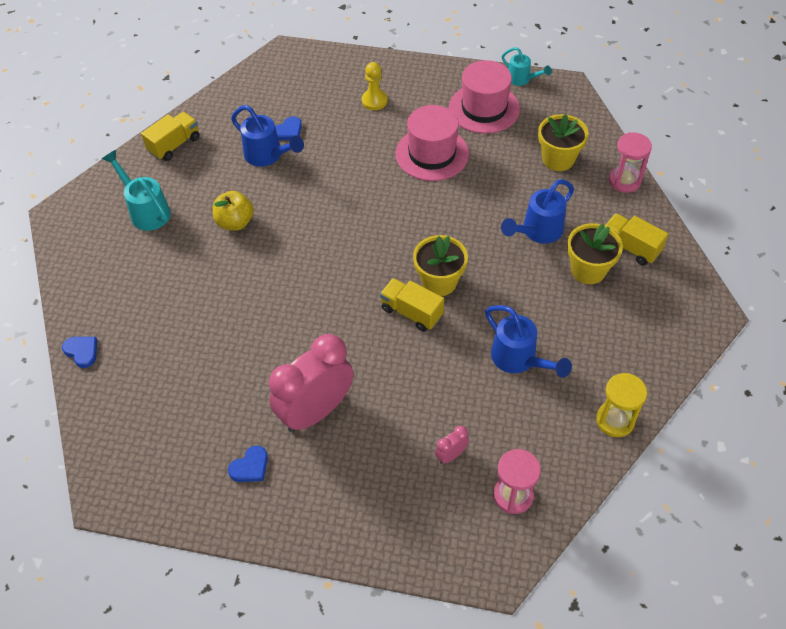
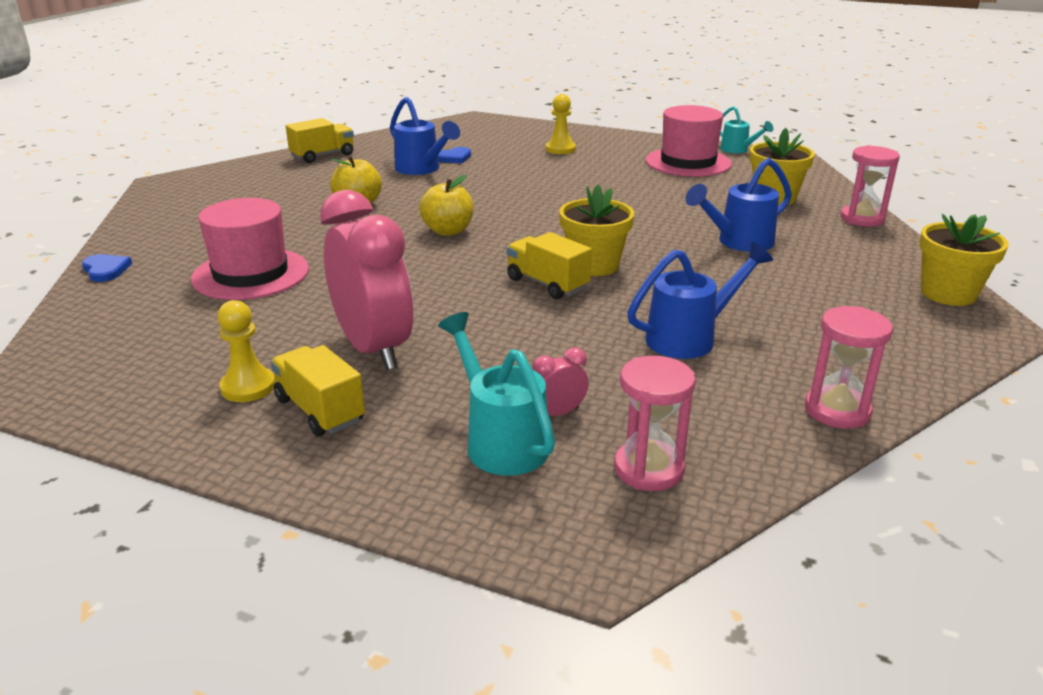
camera: 10 degrees right, 25 degrees down
(146, 210) = (261, 188): turquoise watering can -> turquoise watering can (500, 440)
(250, 466) = (248, 387): blue heart -> yellow pawn
(316, 411) = (373, 349): pink clock -> pink clock turned 90 degrees clockwise
(319, 252) = (448, 231): none -> yellow apple
(432, 154) = (616, 183): pink hat -> pink hat (251, 274)
(519, 360) = (690, 337): blue watering can -> blue watering can turned 90 degrees counterclockwise
(588, 270) = (806, 276): yellow flower pot -> yellow flower pot (948, 293)
(615, 420) = (837, 410): yellow hourglass -> pink hourglass
(630, 247) = (868, 265): yellow truck -> yellow truck (320, 410)

